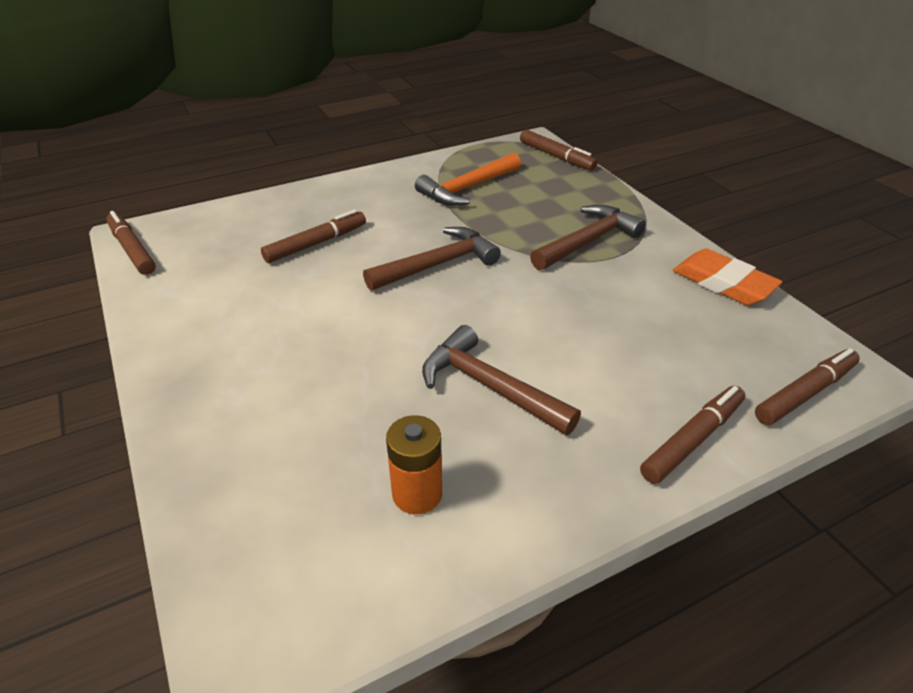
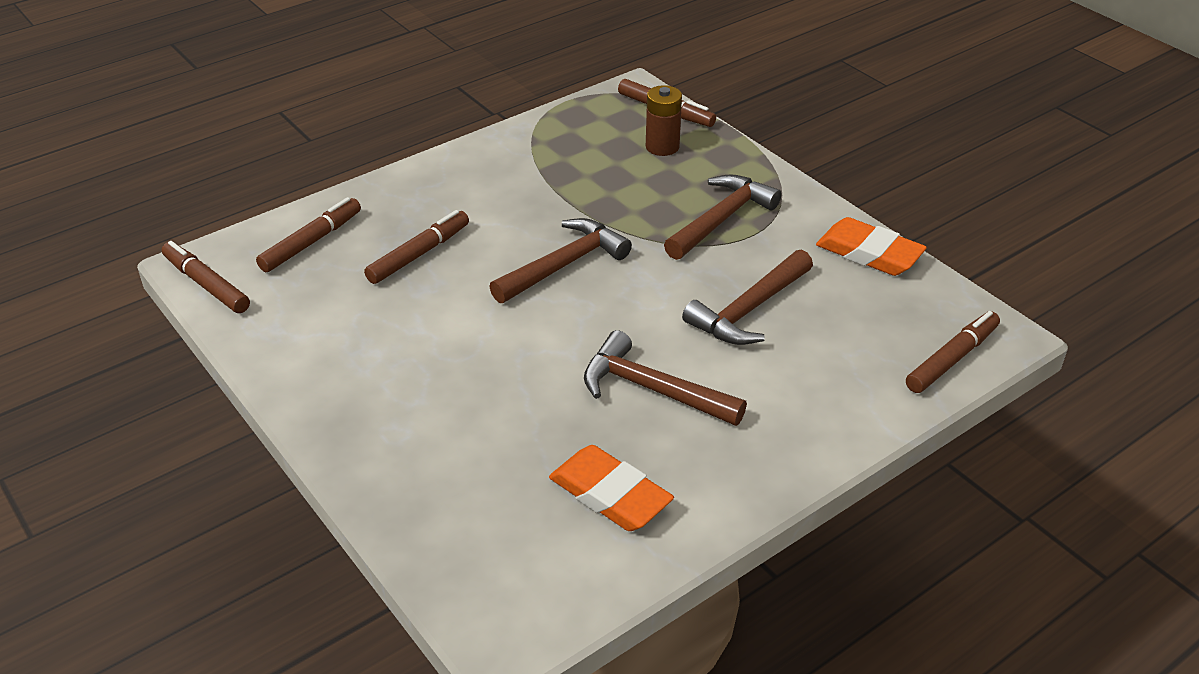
camera: 10 degrees left, 0 degrees up
(417, 493) = (610, 494): orange battery -> orange eraser
(467, 188) = (571, 165): orange hammer -> none
(547, 182) = (662, 147): none -> brown battery
(600, 321) = (749, 310): none -> brown hammer
(692, 440) = (851, 415): brown marker -> brown marker (311, 242)

